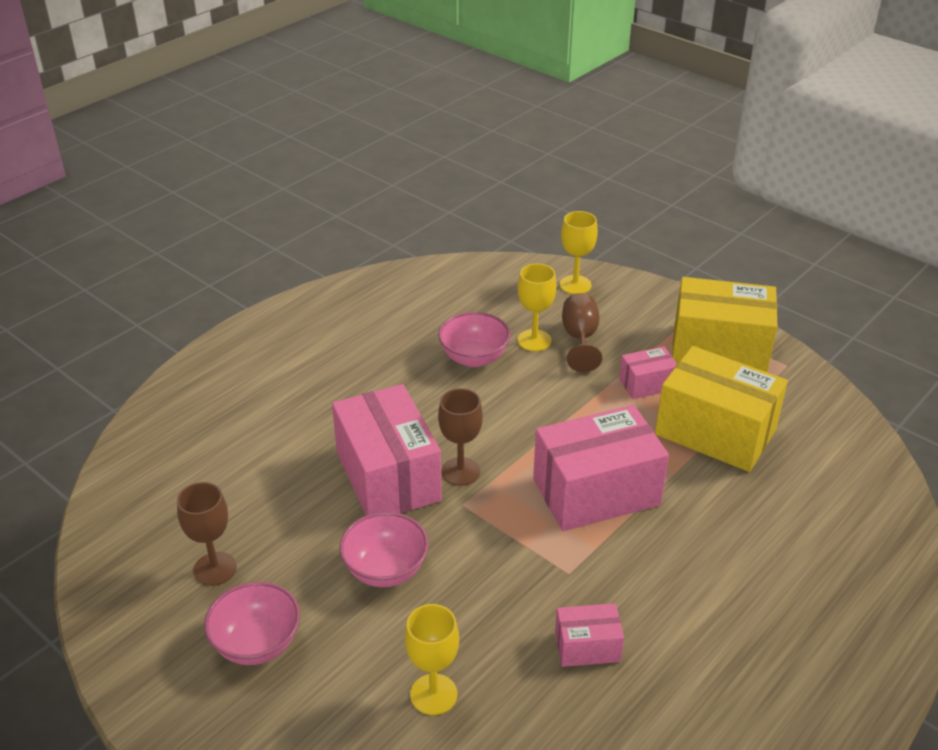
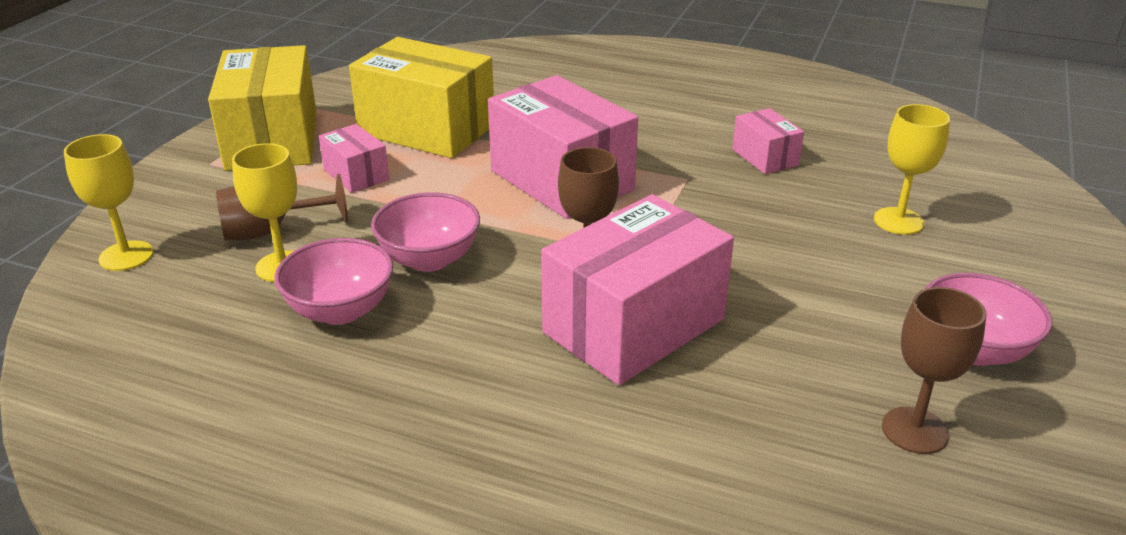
camera: 110 degrees left, 5 degrees down
(385, 570) = (784, 287): pink bowl -> pink bowl (429, 259)
(715, 432) = (426, 130): yellow box -> yellow box turned 75 degrees counterclockwise

